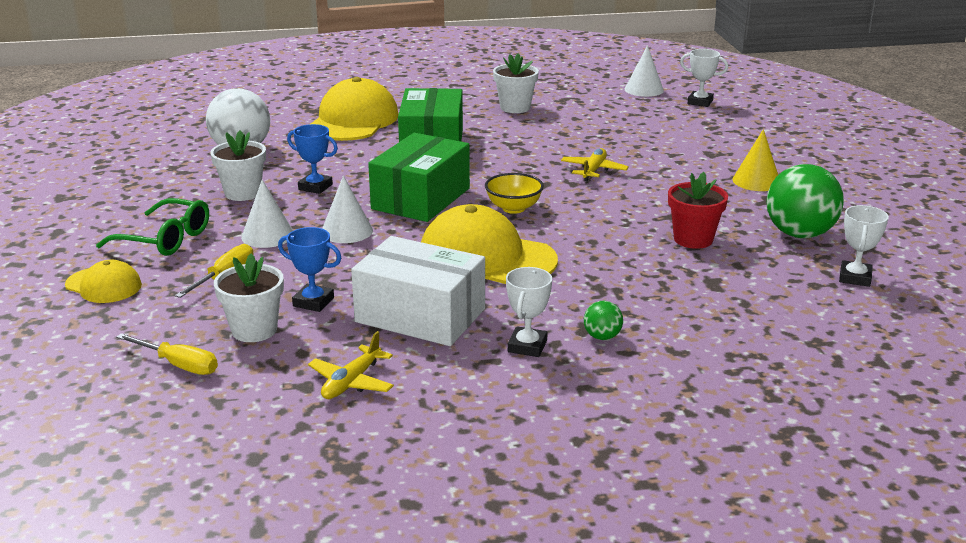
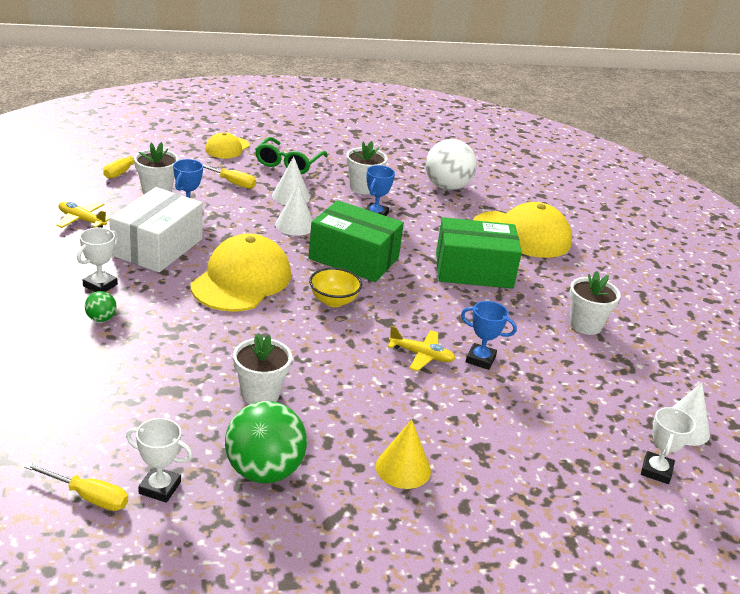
camera: 85 degrees right, 5 degrees up
(527, 346) = (100, 285): white trophy -> white trophy turned 75 degrees counterclockwise
(588, 148) = (480, 359): none -> blue trophy
(693, 239) = (260, 394): red flower pot -> white flower pot
(892, 310) = (88, 497): none -> yellow screwdriver

